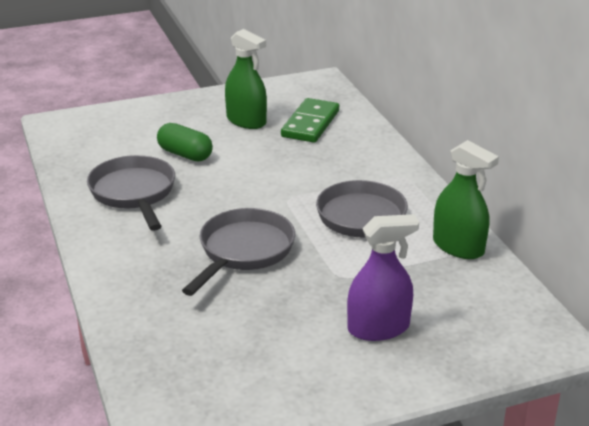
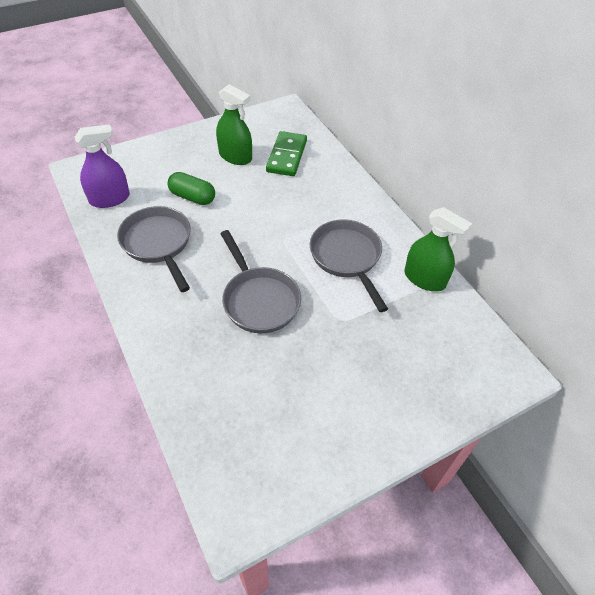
camera: 10 degrees left, 20 degrees up
(243, 251) = (259, 300): grey pan -> grey pan turned 135 degrees clockwise
(378, 328) = (380, 373): purple spray bottle -> purple spray bottle (110, 199)

